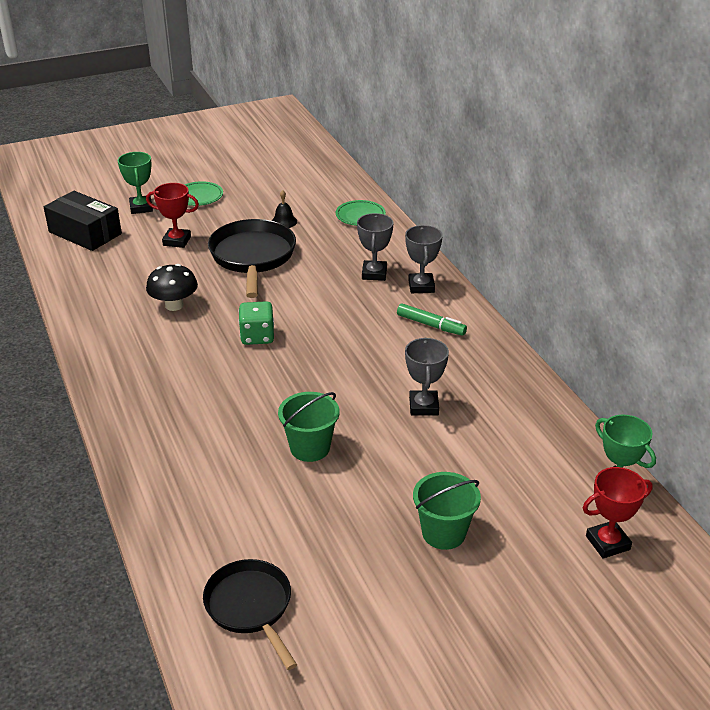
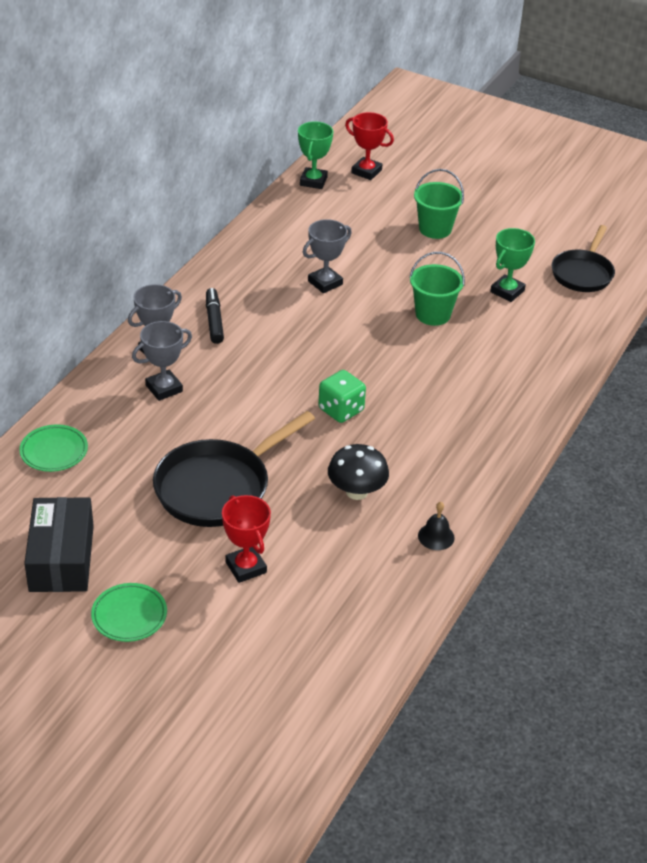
camera: 130 degrees left, 5 degrees up
(85, 233) = (309, 663): black box -> black box (61, 558)
(141, 207) = (205, 653): green trophy -> green trophy (507, 291)
(284, 221) = (121, 504): black bell -> black bell (436, 536)
(431, 325) = (214, 320): green marker -> black marker

